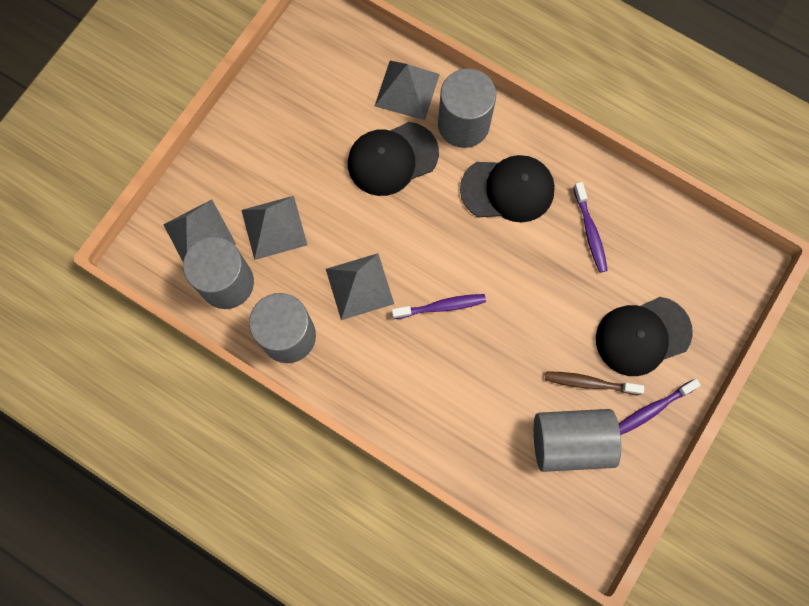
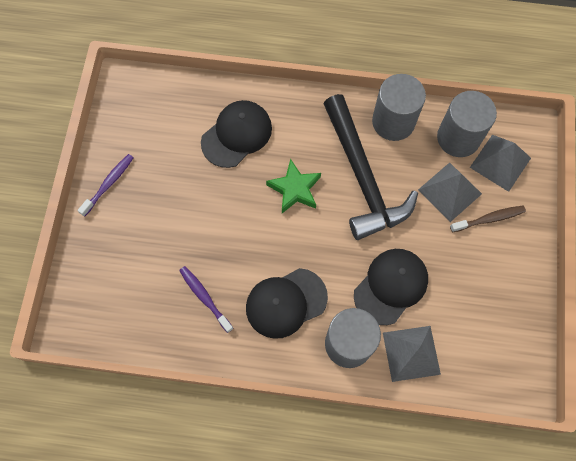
camera: 155 degrees right, 5 degrees down
(359, 286) = (362, 177): grey pyramid -> black hammer
(441, 306) = (295, 189): purple toothbrush -> green star
(570, 442) = (160, 137): grey cylinder -> none
(589, 383) = (162, 182): brown toothbrush -> brown toothbrush (489, 219)
(642, 336) = (133, 233): black cap -> black cap (237, 135)

